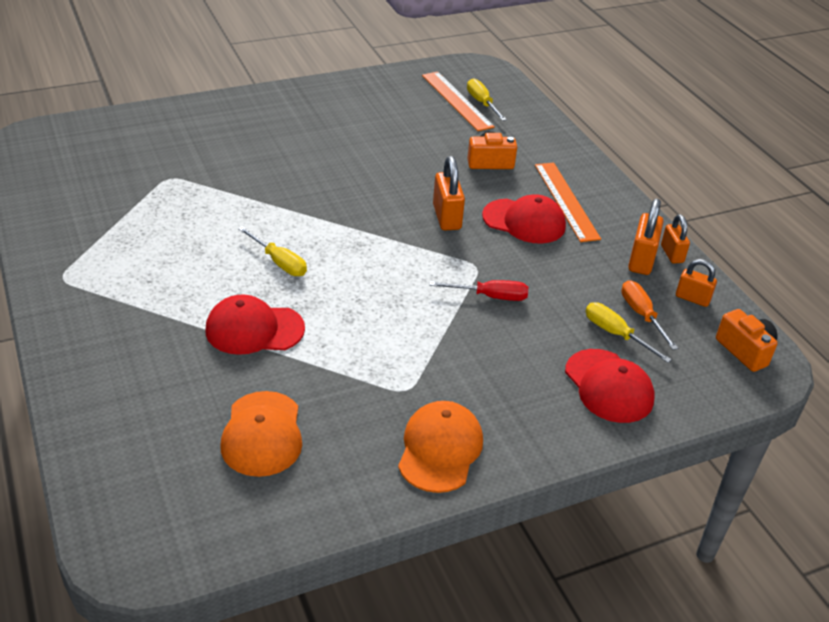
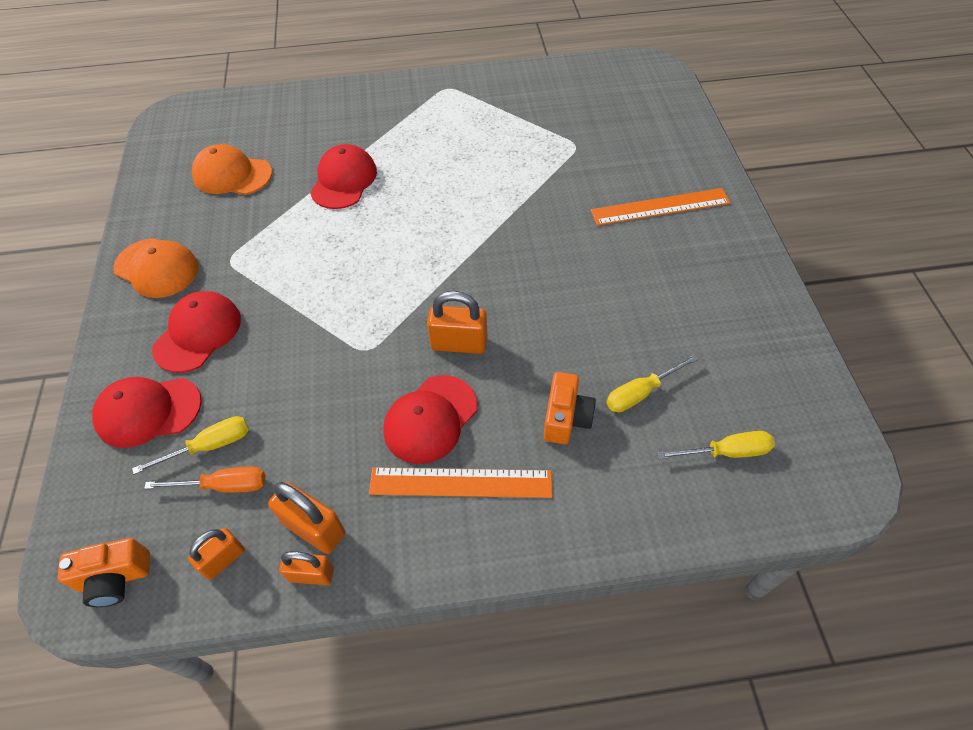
camera: 110 degrees right, 15 degrees up
(279, 262) = (425, 203): yellow screwdriver -> yellow screwdriver (641, 393)
(456, 100) = (733, 420): orange ruler -> orange ruler (660, 207)
(490, 296) = (315, 349): red screwdriver -> none
(510, 381) = (198, 333): none -> red cap

